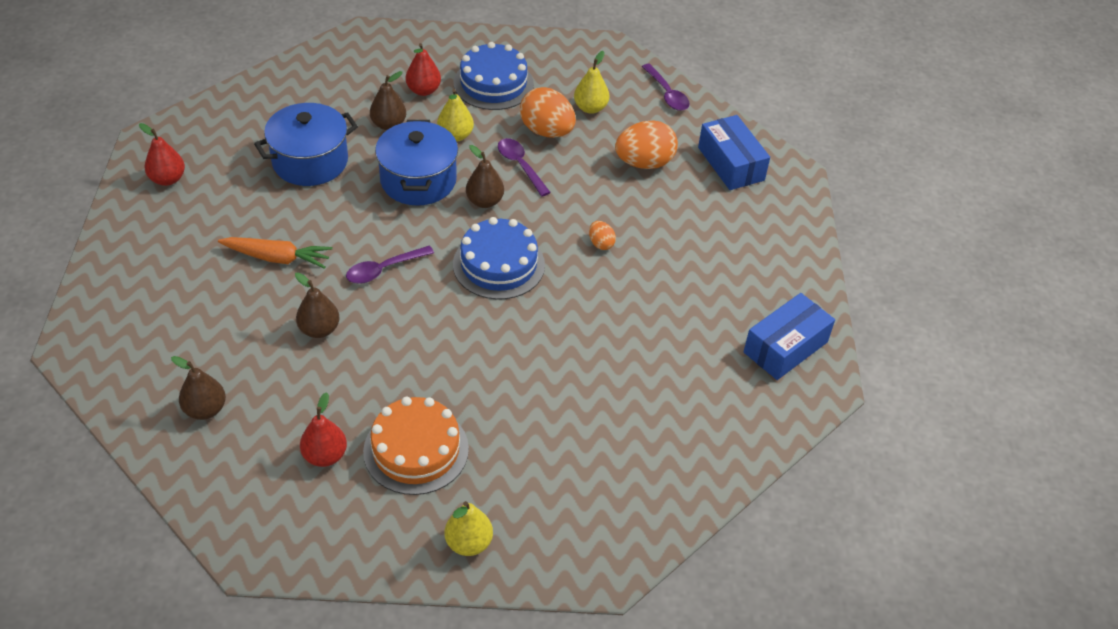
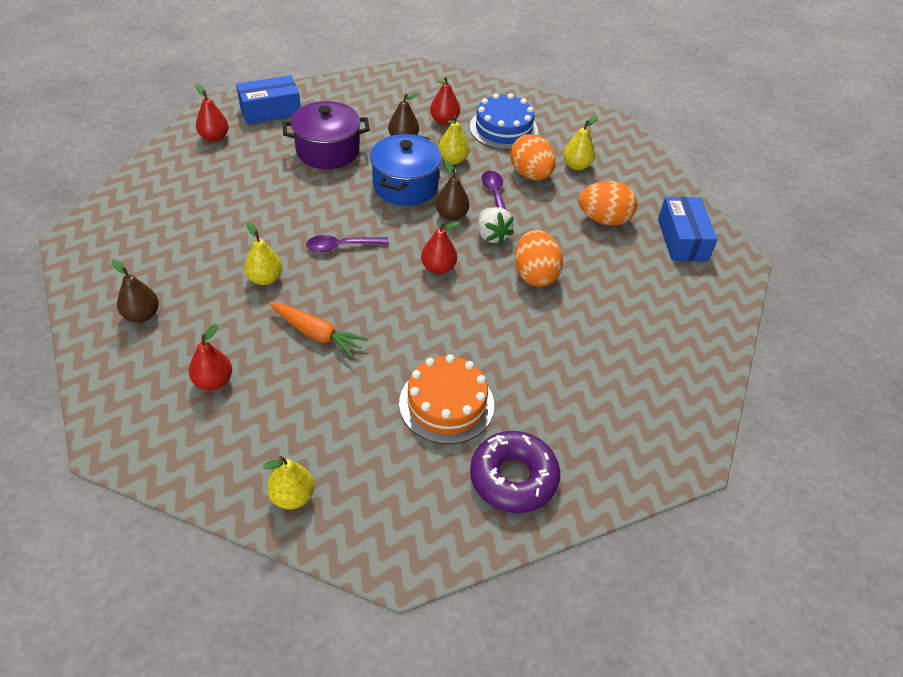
camera: 20 degrees right, 0 degrees up
(277, 258) = (263, 215): orange carrot -> orange carrot (317, 334)
(310, 161) = (328, 151): blue pot -> purple pot
(319, 329) = (265, 278): brown pear -> yellow pear
(416, 450) = (290, 400): orange cake -> orange cake (446, 404)
(498, 264) = (438, 268): blue cake -> red pear
(538, 212) = (492, 235): none -> white strawberry
(601, 243) = (535, 274): orange egg -> orange egg, size x2.06
(667, 94) = (649, 170): purple spoon -> none
(670, 456) = (513, 478): none -> purple donut
(785, 347) = (667, 411): blue box -> blue box (270, 111)

